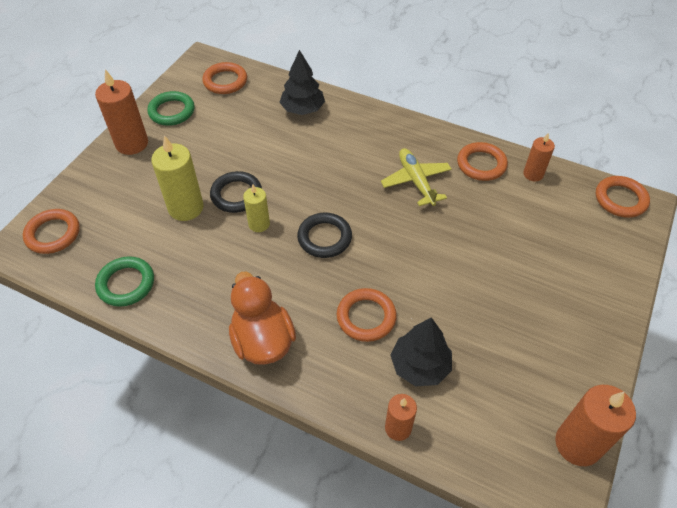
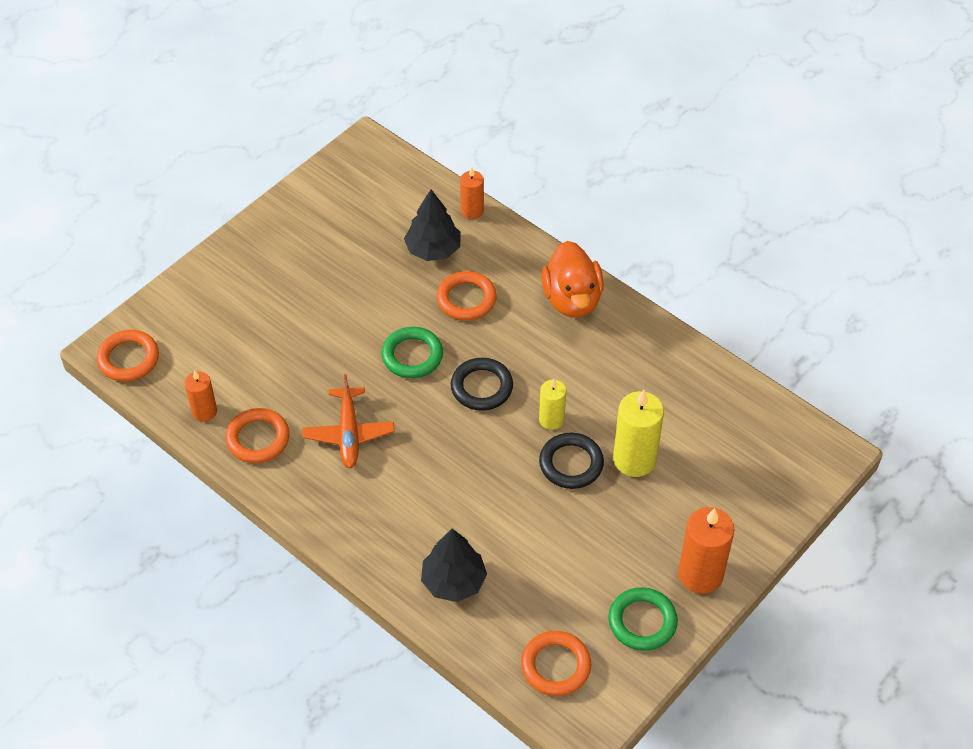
camera: 165 degrees left, 0 degrees up
(53, 234) = (792, 459): orange ring -> none
(126, 284) = (705, 383): green ring -> green ring (412, 355)
(416, 181) = (349, 433): yellow plane -> orange plane
(577, 444) = (332, 172): orange candle -> none

